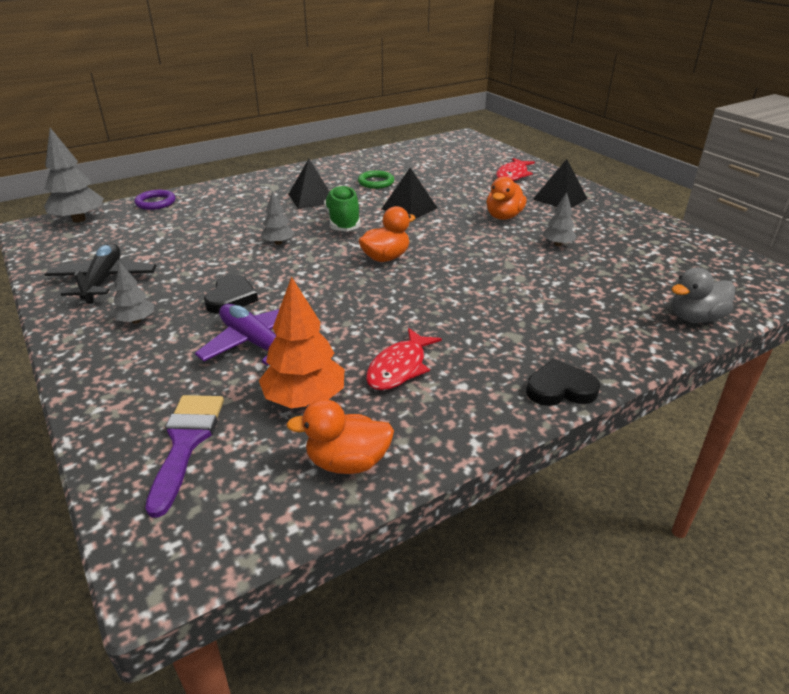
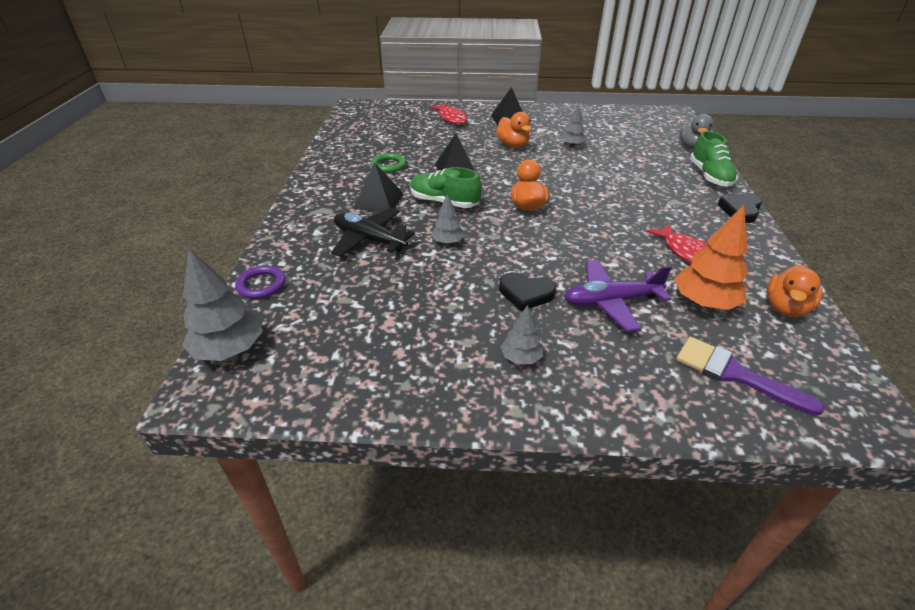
camera: 55 degrees left, 5 degrees up
(103, 281) = (416, 362): black plane -> black plane (369, 240)
(231, 298) = (526, 293): black heart -> black heart turned 150 degrees clockwise
(625, 347) = (709, 176): none -> green shoe

